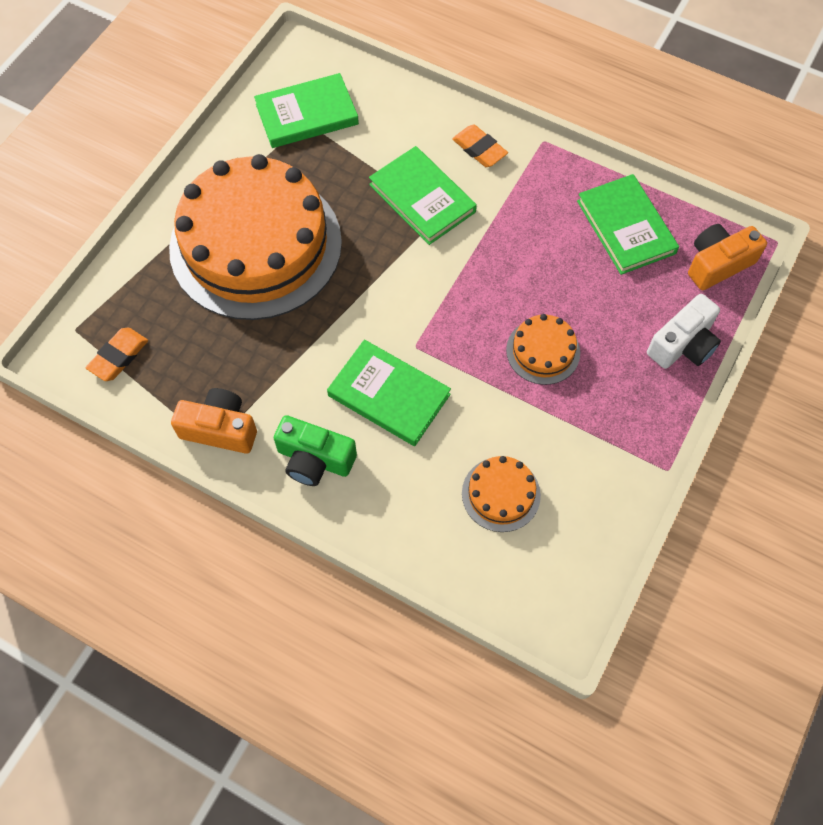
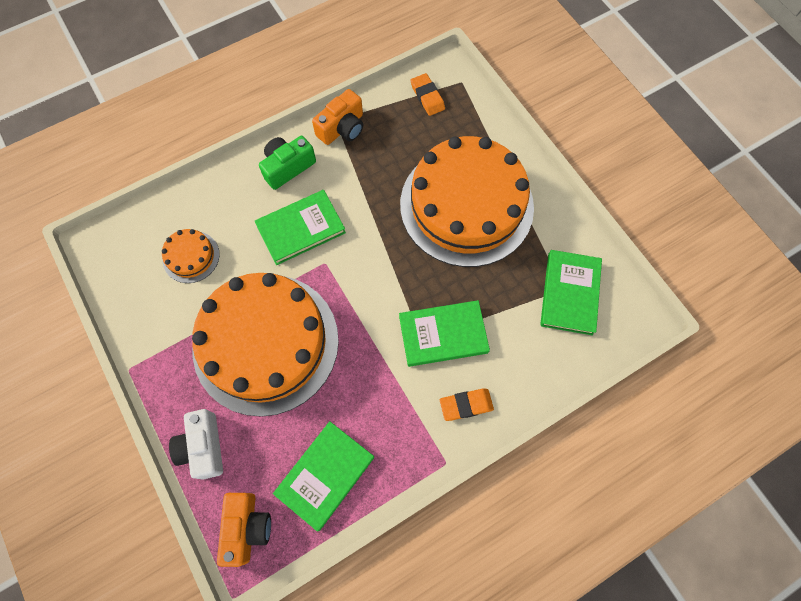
camera: 120 degrees right, 5 degrees up
(543, 351) = (266, 343): orange cake -> orange cake, size x2.44
(626, 227) = (325, 475): green book -> green book turned 60 degrees counterclockwise

